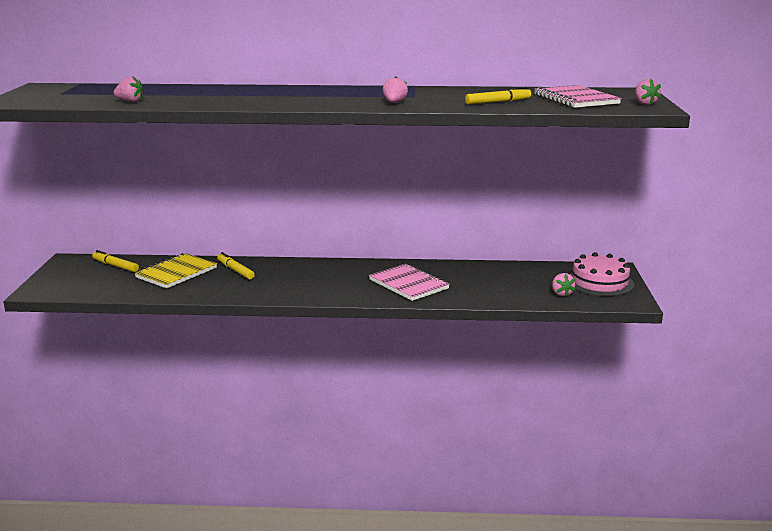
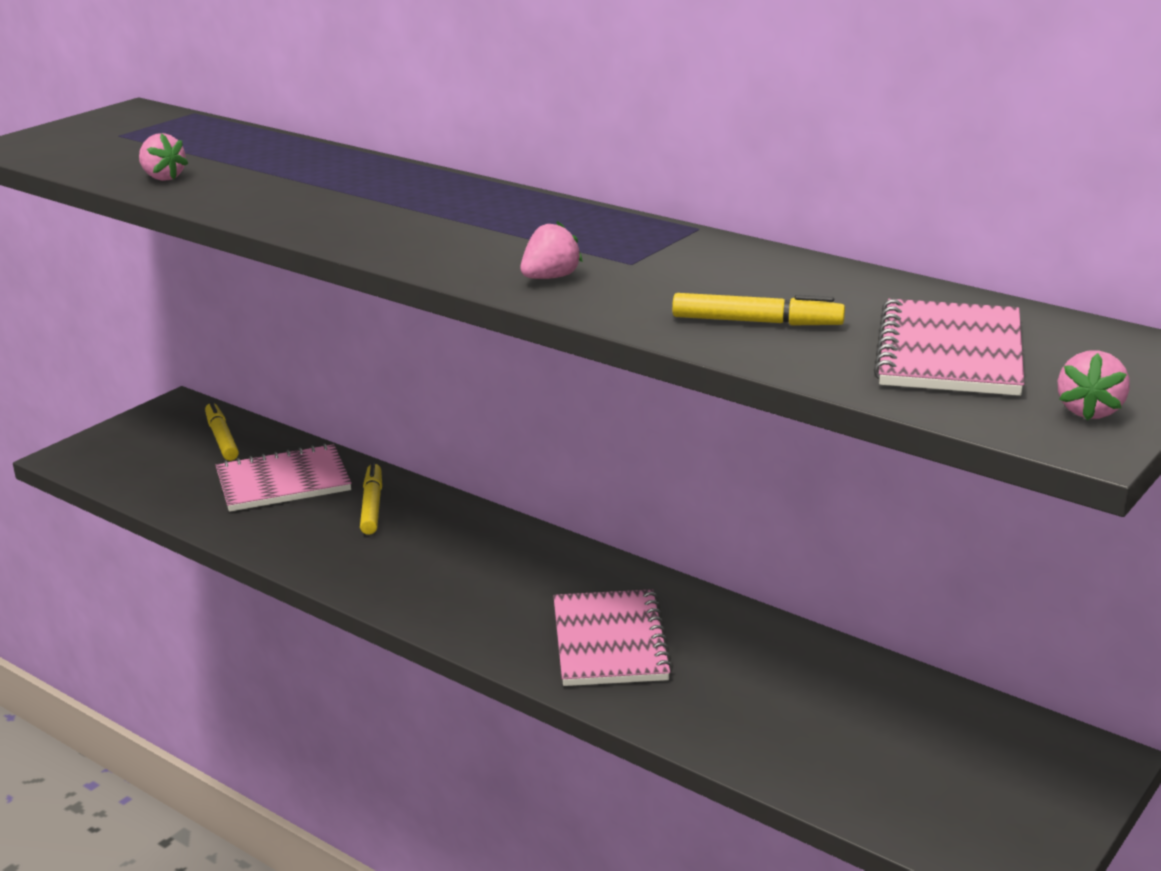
camera: 35 degrees right, 5 degrees up
(176, 273) = (283, 482): yellow notebook -> pink notebook
(561, 293) = (882, 783): pink strawberry -> none
(599, 282) = (1009, 784): pink cake -> none

